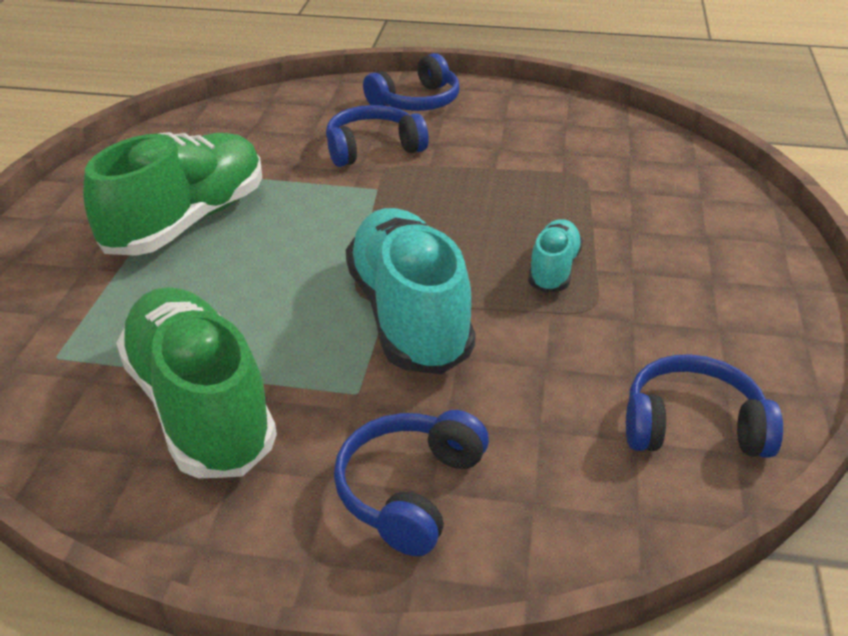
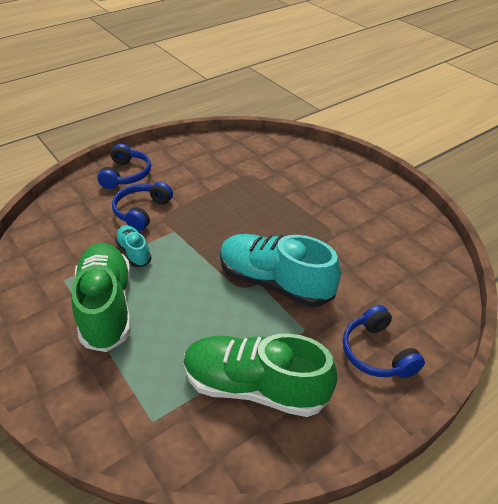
camera: 45 degrees left, 5 degrees up
(553, 269) = (297, 225): turquoise shoe -> turquoise shoe (134, 252)
(693, 426) = (419, 257): blue headphones -> none

